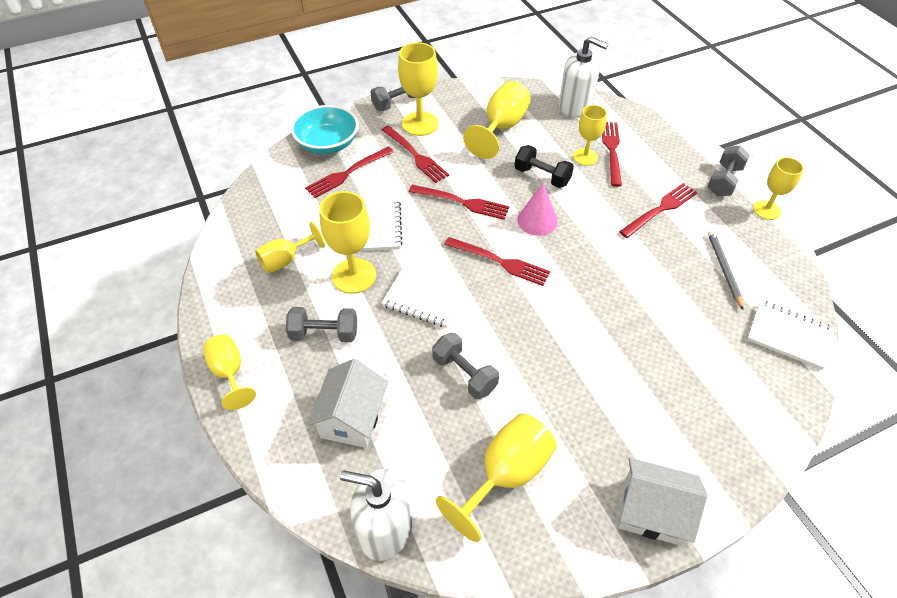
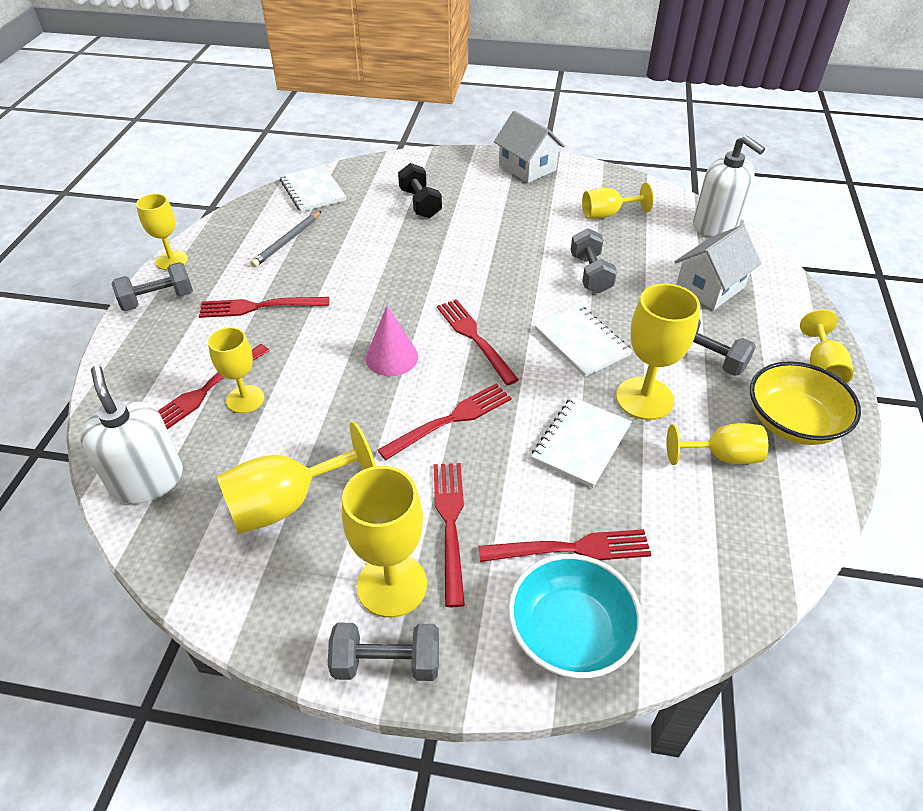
camera: 145 degrees left, 5 degrees down
(244, 309) = (793, 422): none -> yellow bowl
(463, 202) = (451, 419): red fork -> red fork turned 90 degrees clockwise
(506, 475) = (607, 214): yellow goblet -> yellow goblet, size x0.65
(542, 176) = (325, 402): black dumbbell -> black dumbbell (420, 203)

